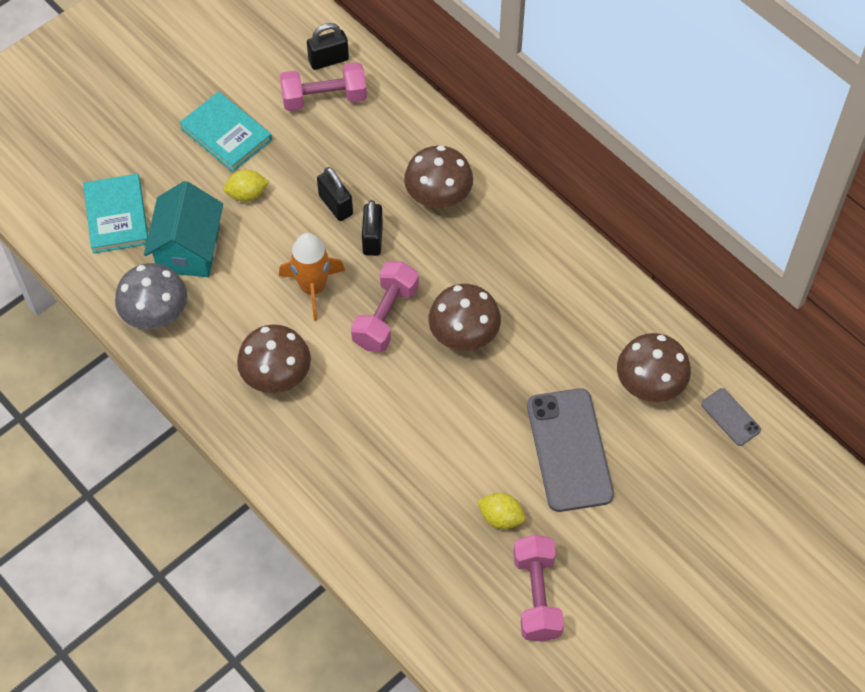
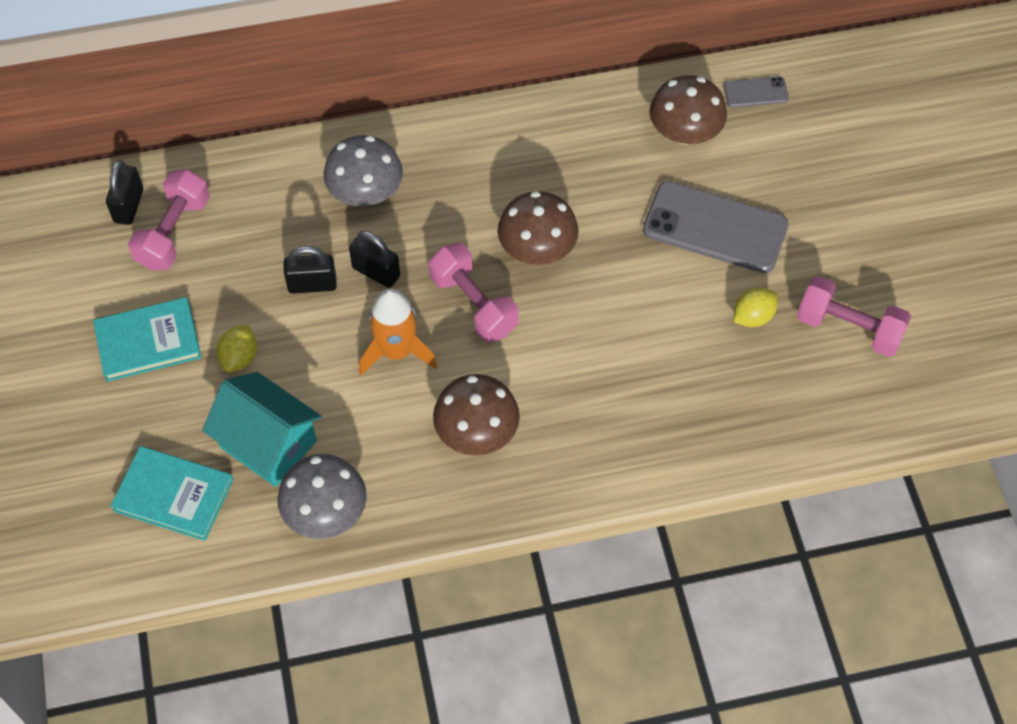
camera: 60 degrees left, 0 degrees up
(438, 195) = (365, 192): brown mushroom -> grey mushroom

